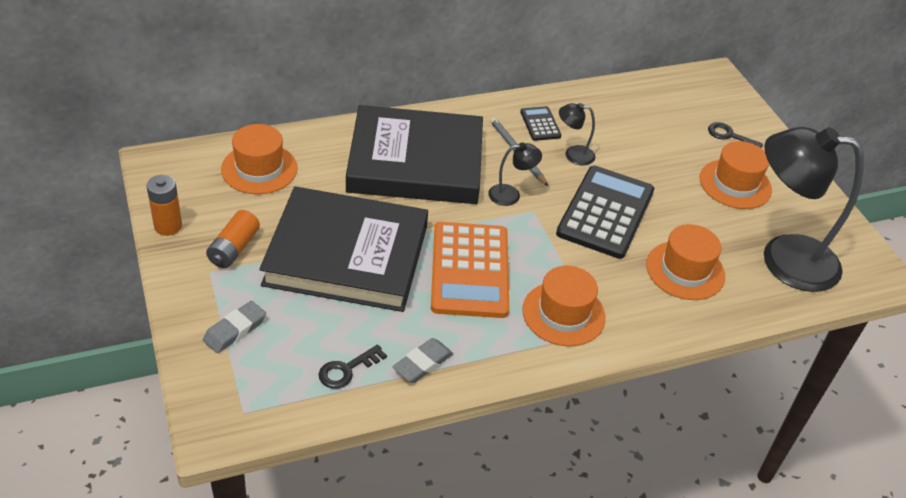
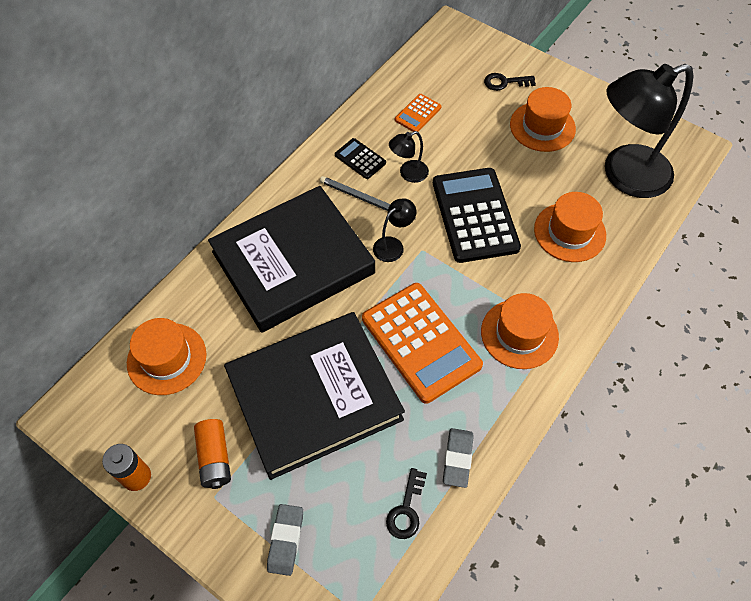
camera: 30 degrees left, 15 degrees up
(623, 119) = (418, 113): none -> orange calculator

